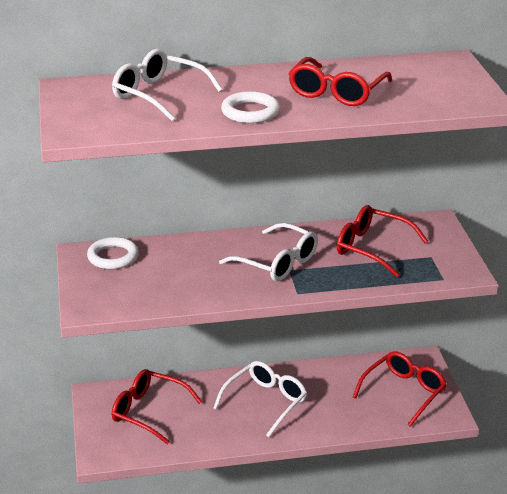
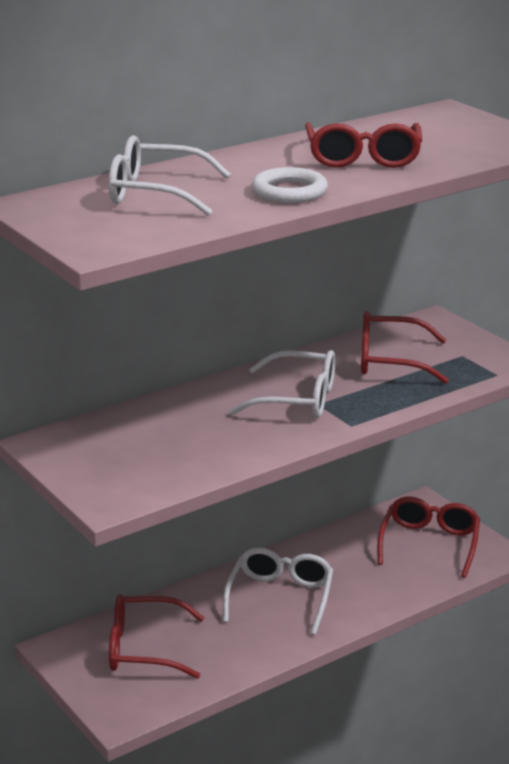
camera: 25 degrees left, 5 degrees down
(113, 257) = (87, 438): white ring -> none

